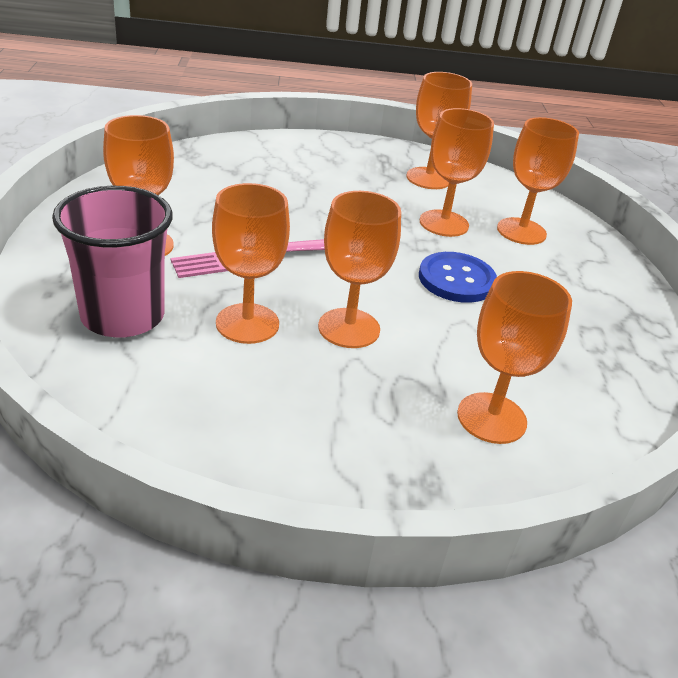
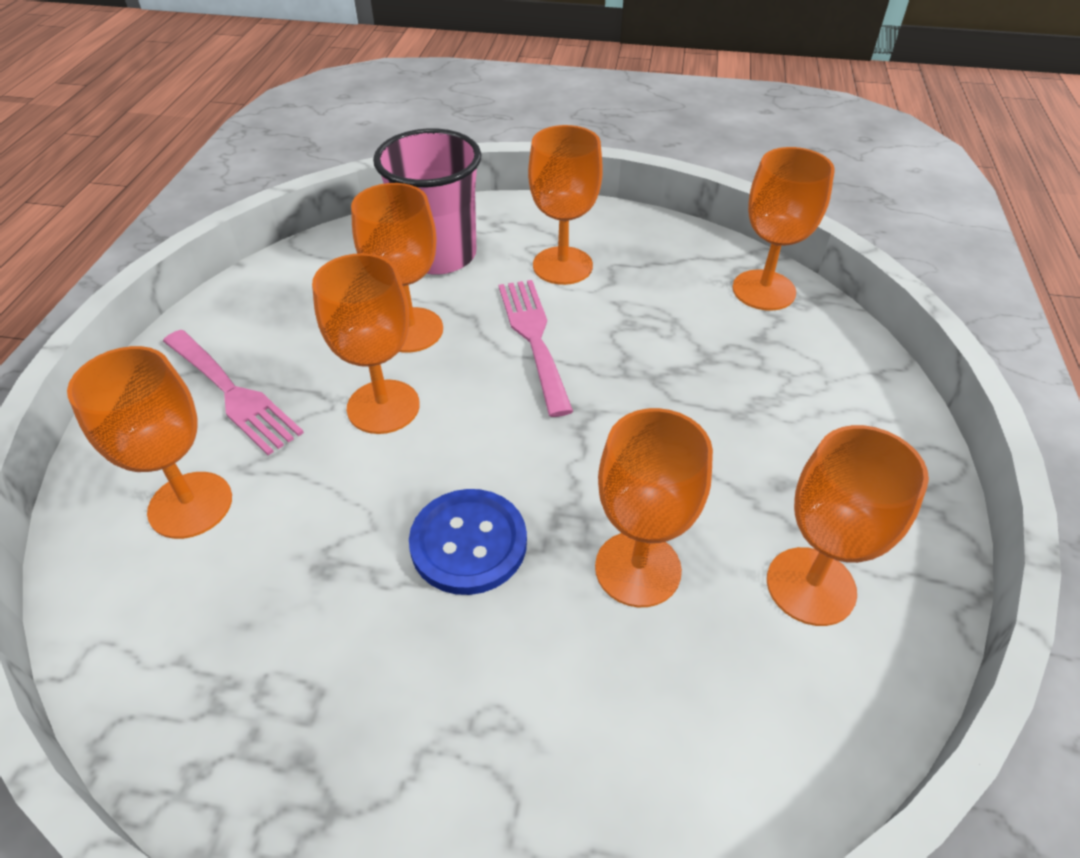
camera: 105 degrees right, 10 degrees up
(360, 424) = (233, 394): none -> pink fork
(521, 231) = (620, 699): orange goblet -> orange goblet (763, 290)

